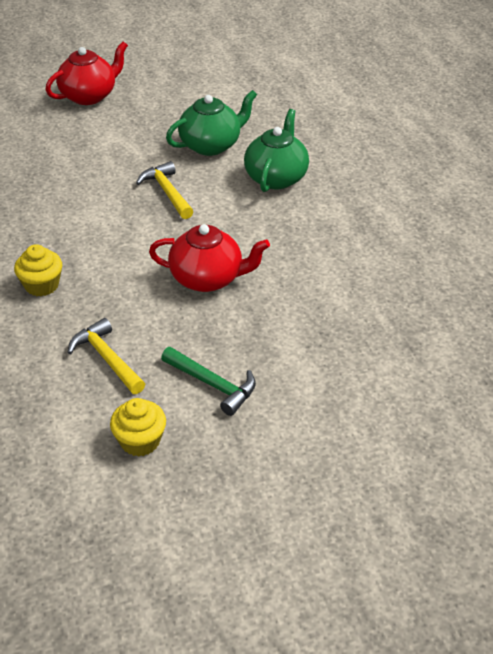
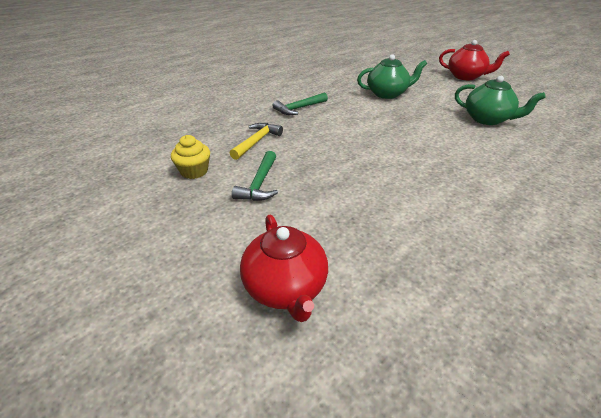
camera: 65 degrees right, 5 degrees down
(42, 285) = (299, 108): yellow cupcake -> green hammer
(167, 192) = (420, 119): yellow hammer -> none
(207, 278) = (358, 154): red teapot -> red teapot (285, 288)
(276, 177) = (496, 151): green teapot -> green teapot (387, 94)

